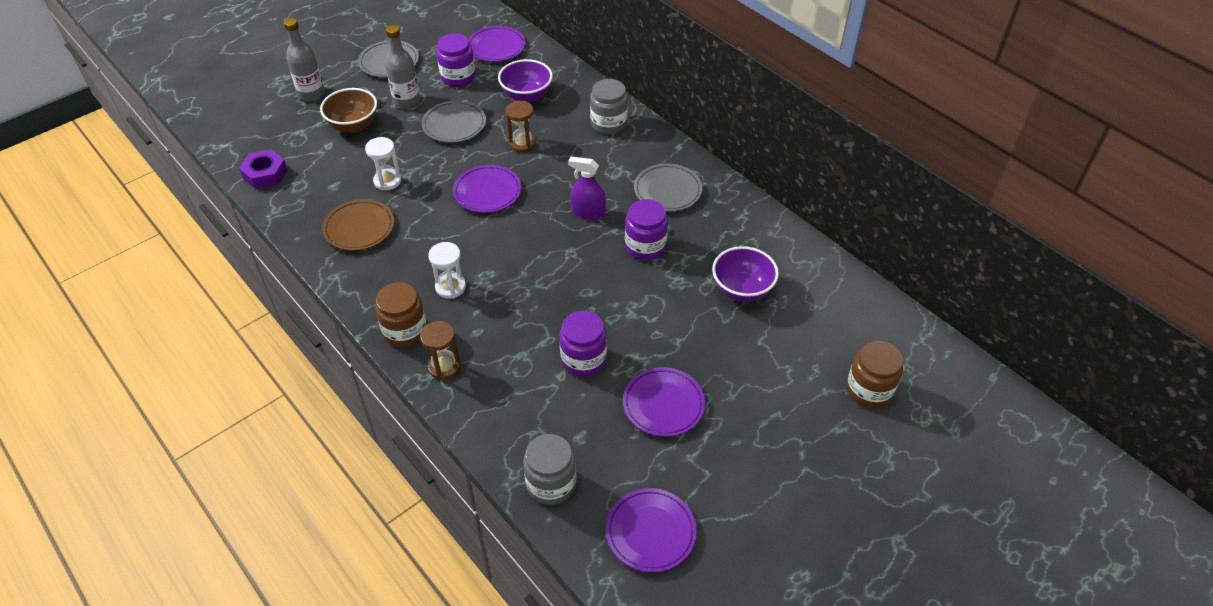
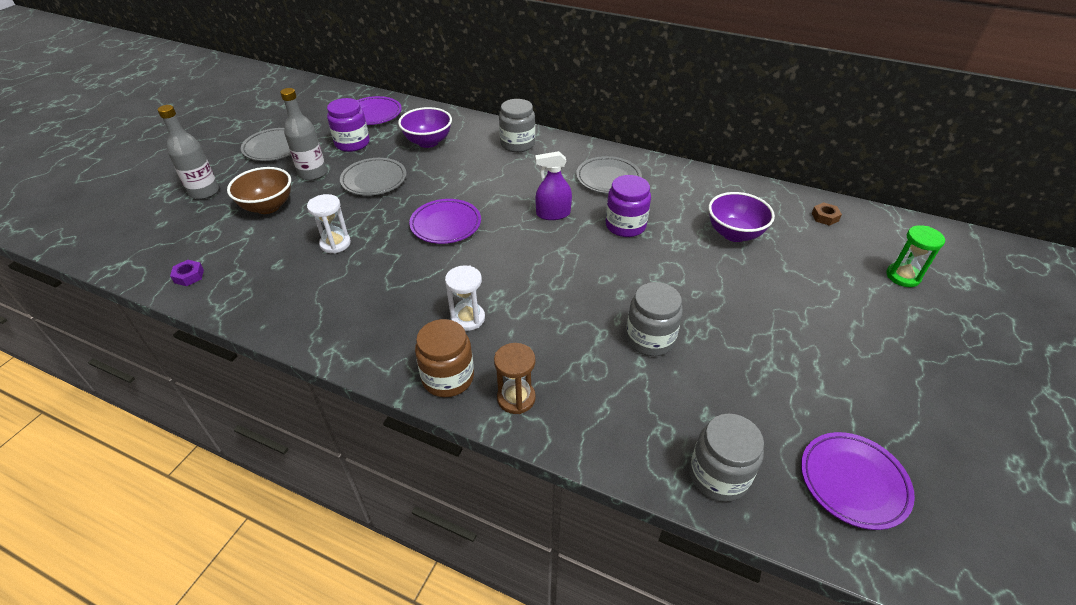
camera: 25 degrees left, 5 degrees down
(265, 174) = (189, 276): purple nut -> purple nut, size x0.58
(359, 228) = (331, 295): brown plate -> none
(522, 144) = (451, 178): brown hourglass -> none
(583, 359) = (650, 339): purple jar -> grey jar
(663, 404) = (755, 352): purple plate -> none
(850, 304) = (825, 217): none -> brown nut
(869, 390) = (903, 276): brown jar -> green hourglass

